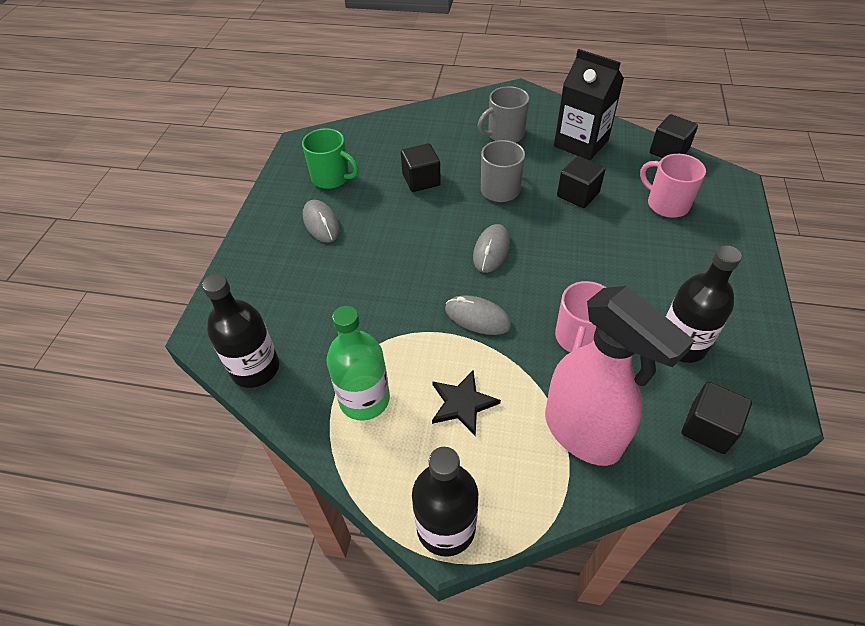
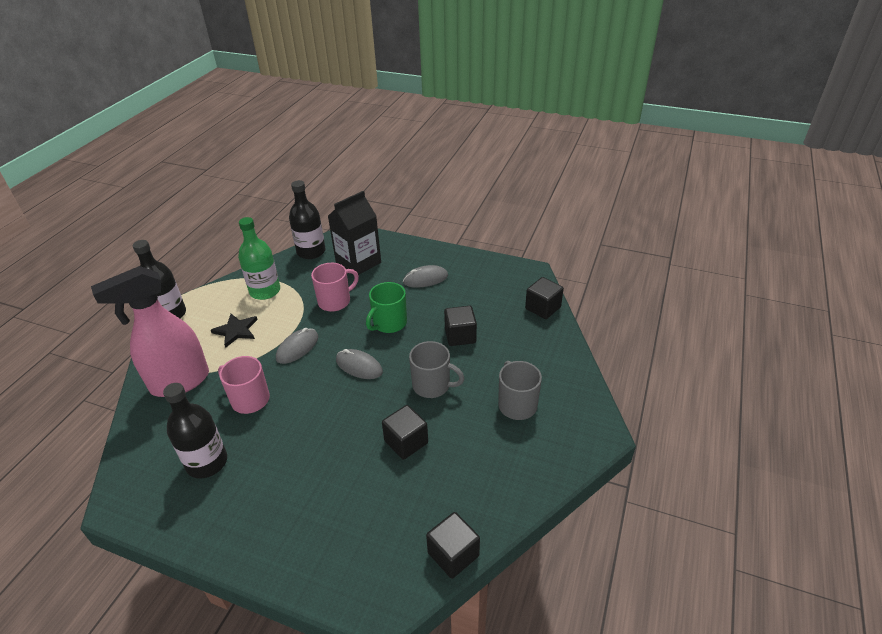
camera: 100 degrees right, 10 degrees down
(331, 178) = (478, 286): green mug -> green mug (389, 323)
(581, 143) = (488, 467): black carton -> black carton (358, 262)
(666, 204) = (366, 515): pink mug -> pink mug (335, 301)
(708, 428) = (136, 451): black cube -> black cube (543, 308)

